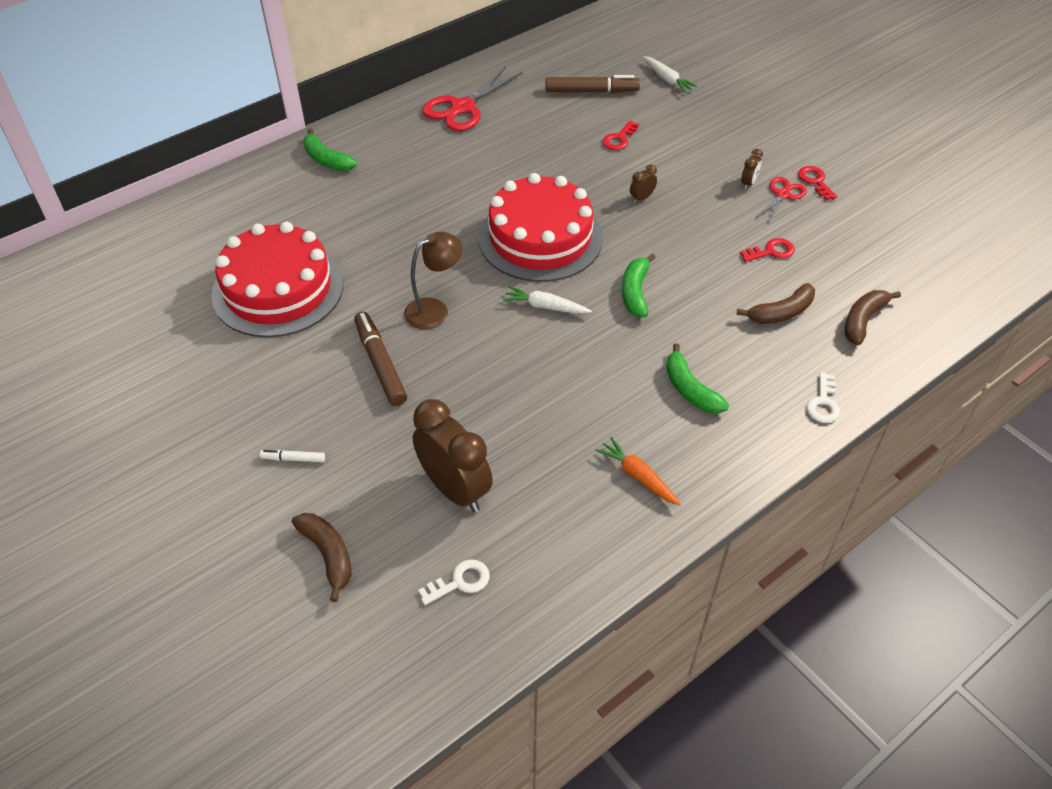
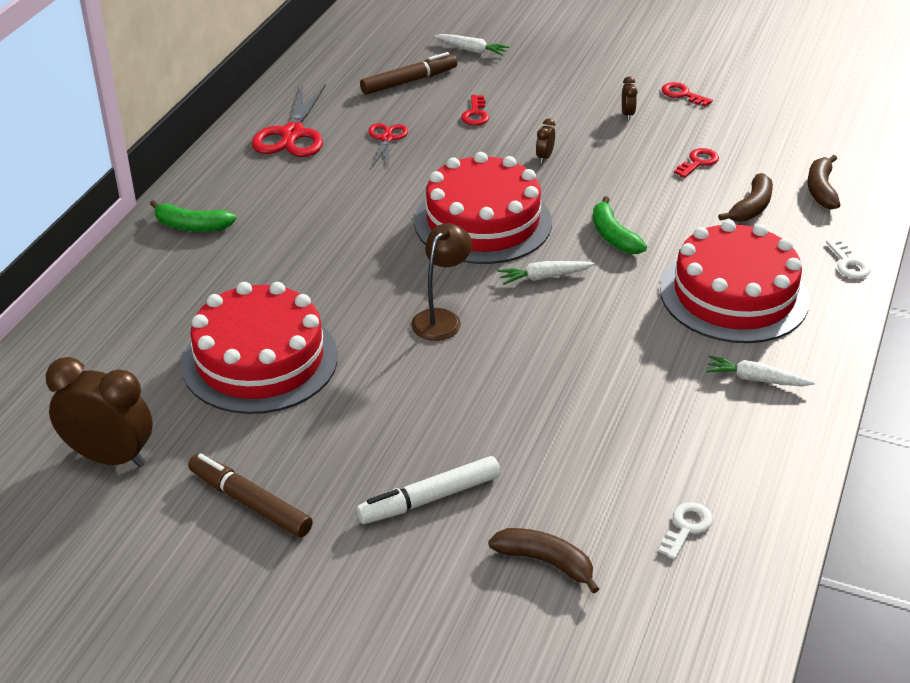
camera: 30 degrees left, 10 degrees down
(293, 459) = (429, 498): white marker -> white marker, size x2.04
(380, 364) = (434, 384): brown marker -> brown marker (250, 502)
(455, 489) = (609, 457): brown clock -> brown clock (110, 457)
(638, 476) = (756, 379): orange carrot -> white carrot
(690, 389) = (734, 295): green banana -> red cake
(782, 195) = (665, 114): red scissors -> red scissors (386, 138)

